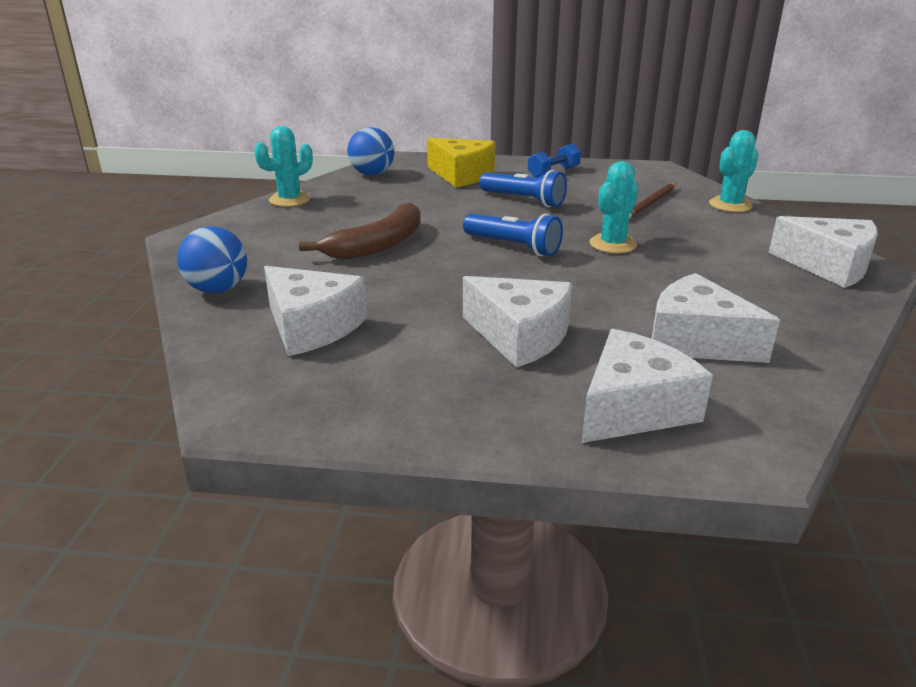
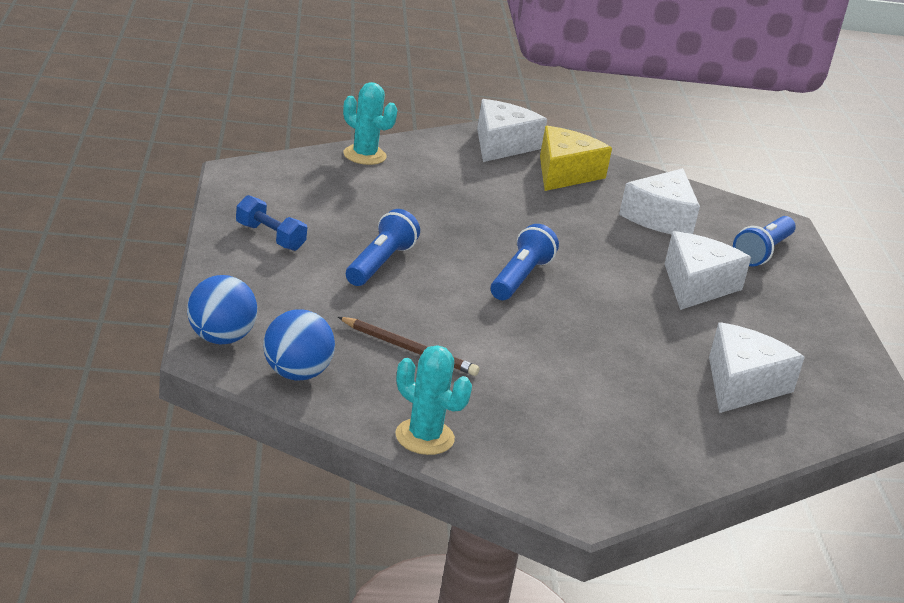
camera: 105 degrees left, 0 degrees up
(218, 289) = (705, 451): blue ball -> blue ball (220, 338)
(378, 245) = (549, 357): brown banana -> none
(461, 175) = (290, 301): yellow cheese -> yellow cheese (564, 173)
(613, 244) = (493, 227): turquoise cactus -> none
(633, 408) = (762, 252): white cheese -> blue flashlight
(650, 203) = (371, 193): brown pencil -> brown pencil (409, 349)

